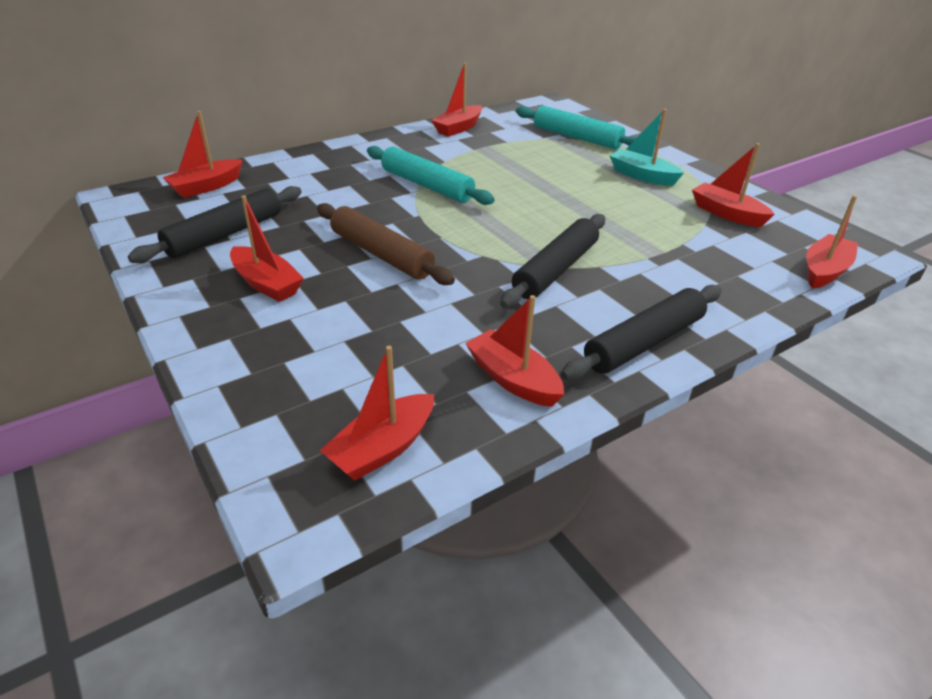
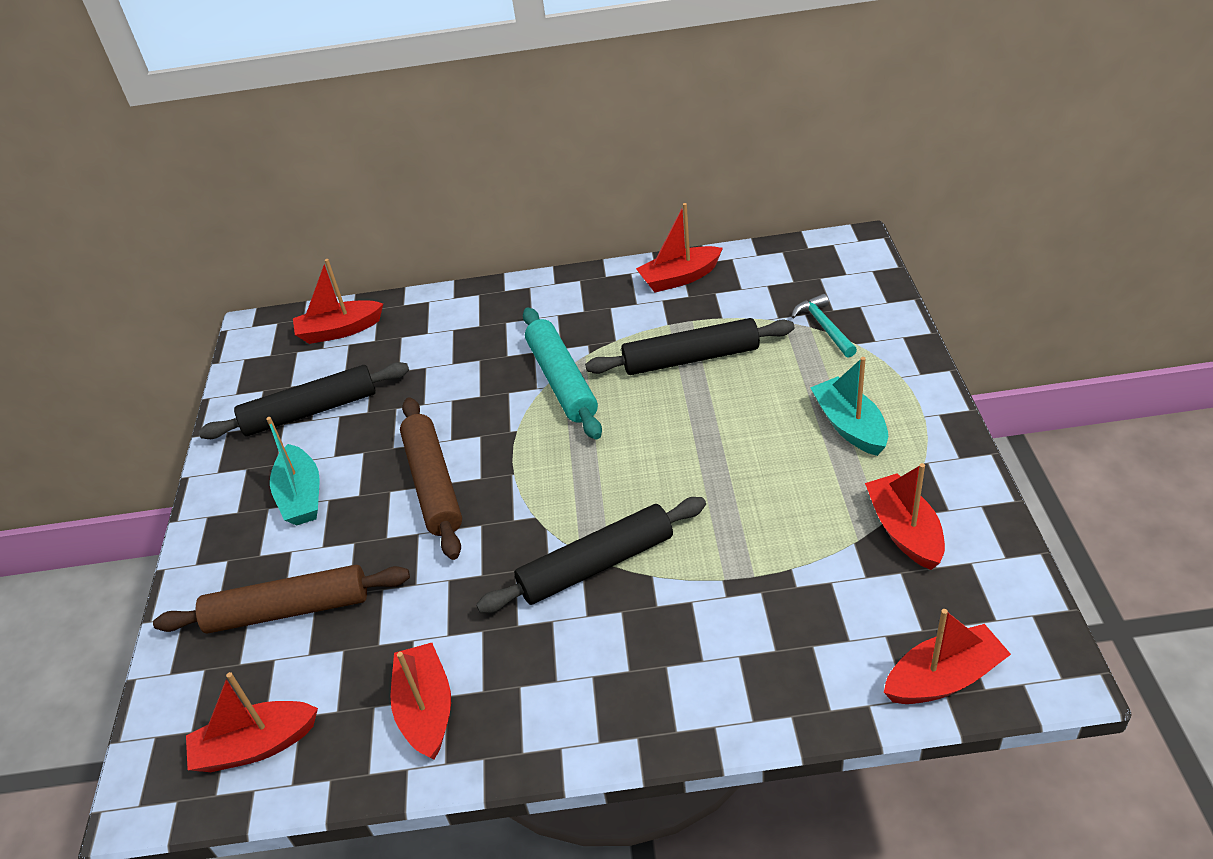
camera: 35 degrees right, 5 degrees up
(266, 284) = (301, 496): red boat -> turquoise boat
(325, 354) = (288, 610): none -> brown rolling pin
(577, 137) = (824, 327): turquoise rolling pin -> turquoise hammer
(644, 342) = (600, 710): black rolling pin -> black rolling pin (691, 358)

